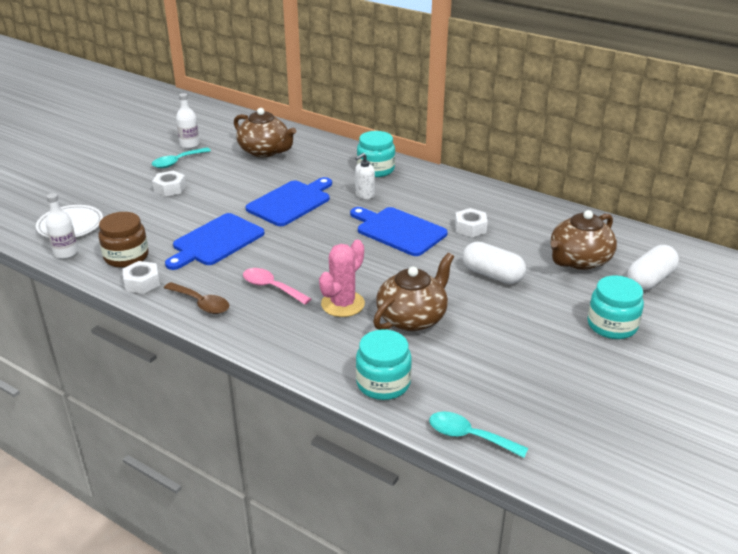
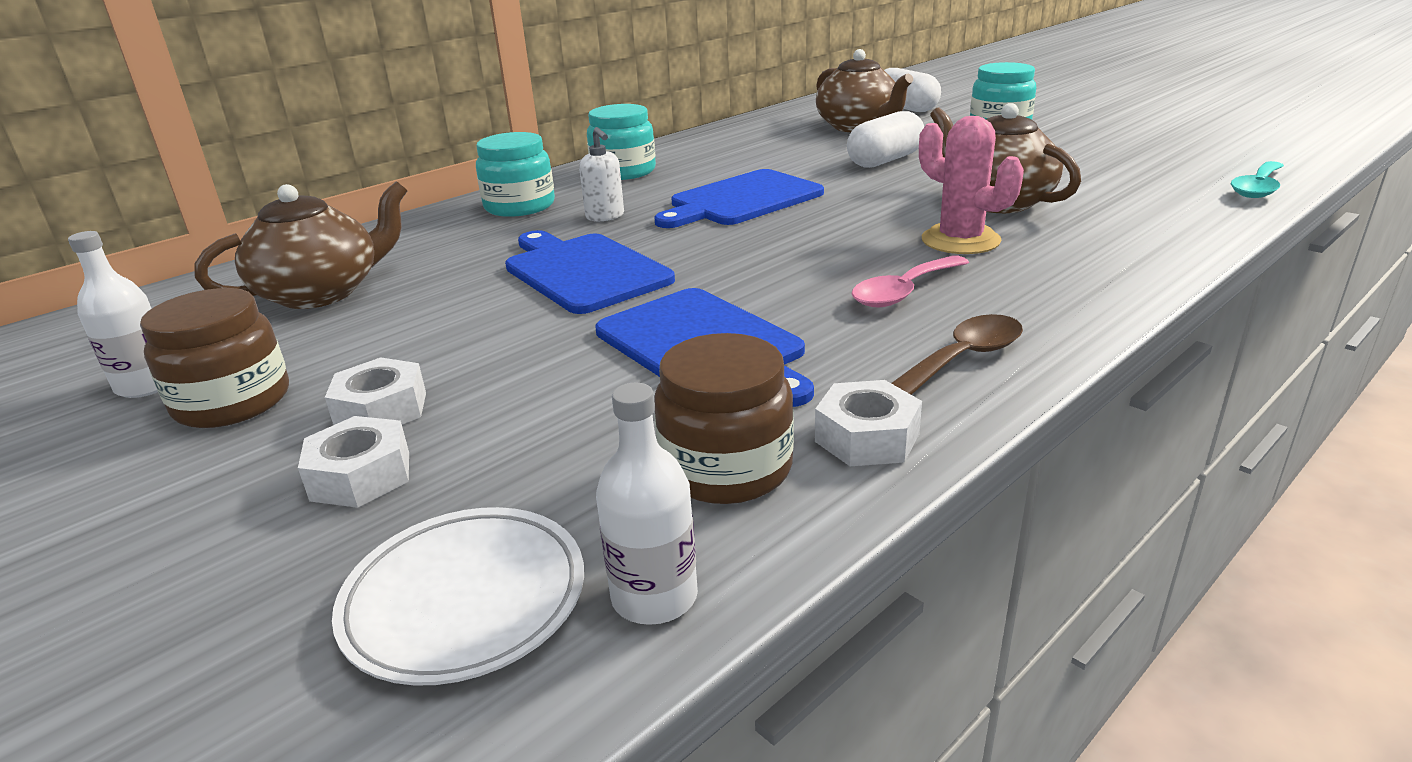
camera: 75 degrees left, 5 degrees down
(177, 162) = (233, 402): turquoise spoon -> brown jar
(383, 383) = (1169, 223): turquoise jar -> turquoise jar (623, 172)
(470, 228) = (755, 164): white nut -> white nut (361, 476)

